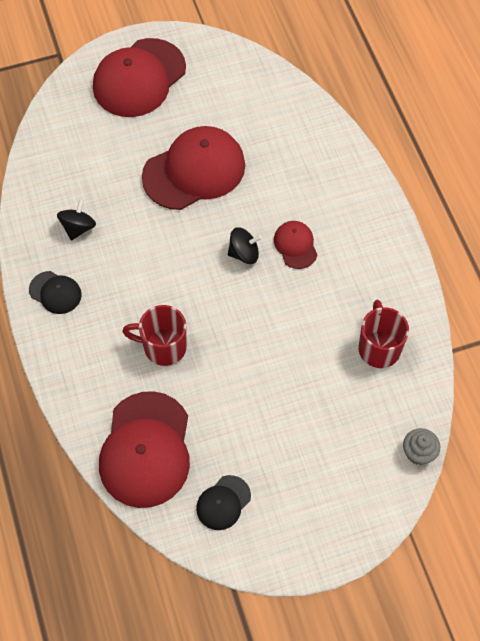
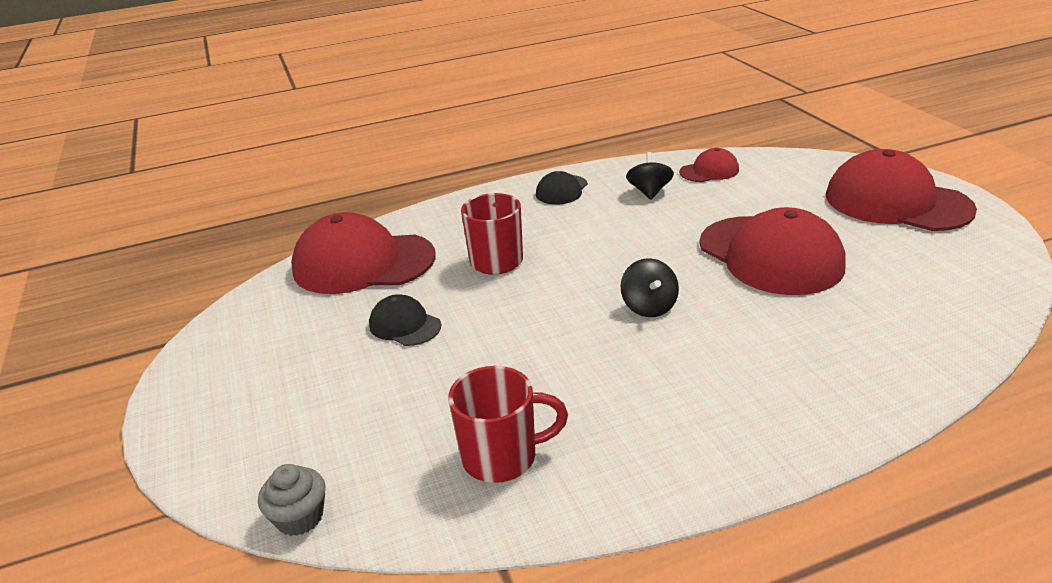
camera: 90 degrees right, 30 degrees down
(78, 228) = (649, 192): black spinning top -> black spinning top turned 105 degrees counterclockwise
(223, 503) = (280, 322): black cap -> black cap (404, 325)
(295, 245) = (678, 352): red cap -> red cap (709, 171)

